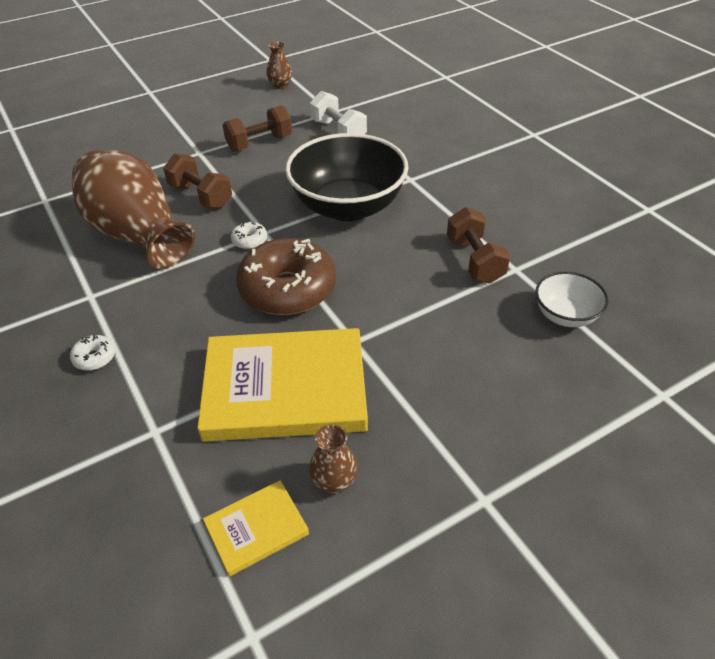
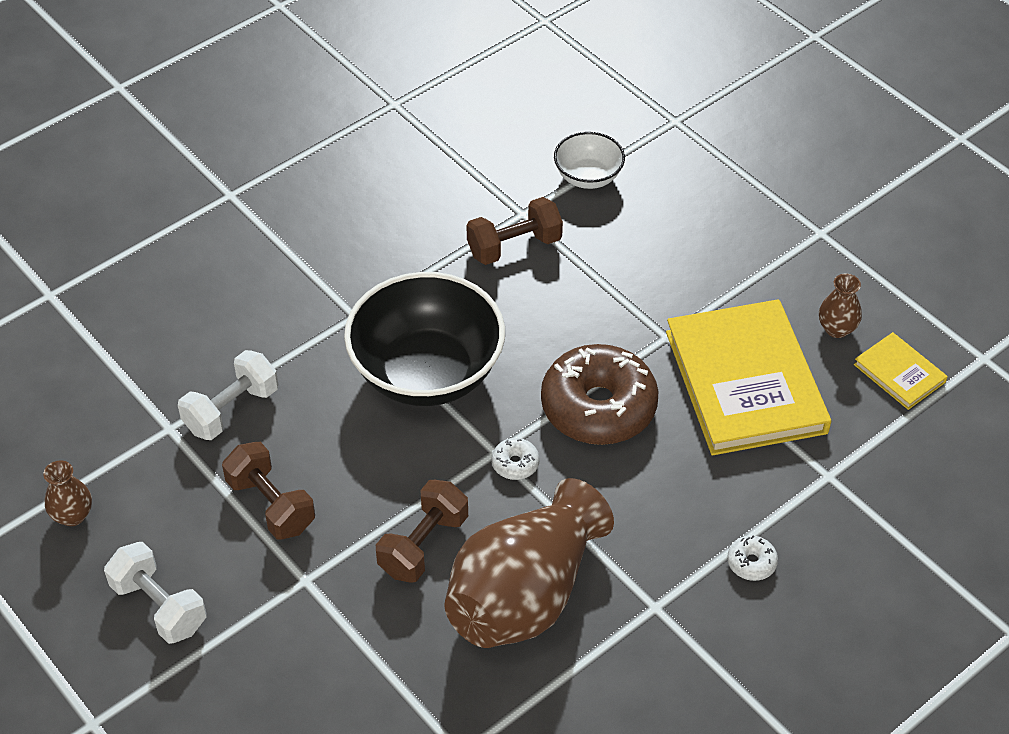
camera: 100 degrees left, 5 degrees up
(207, 109) = (159, 606): none -> white dumbbell

